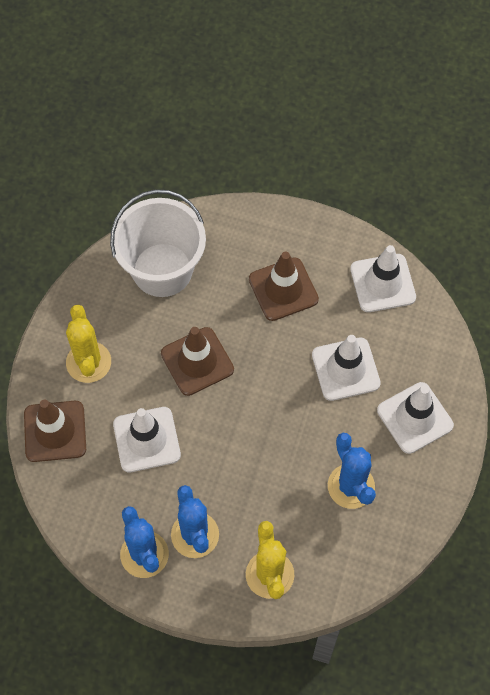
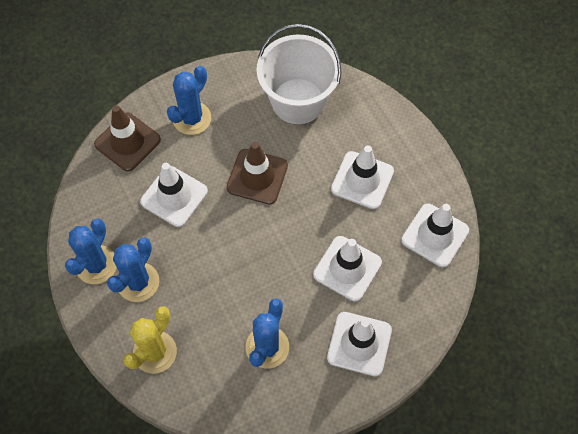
camera: 45 degrees right, 0 degrees up
(88, 362) = (192, 118): yellow cactus -> blue cactus
(283, 289) = (362, 180): brown traffic cone -> white traffic cone

